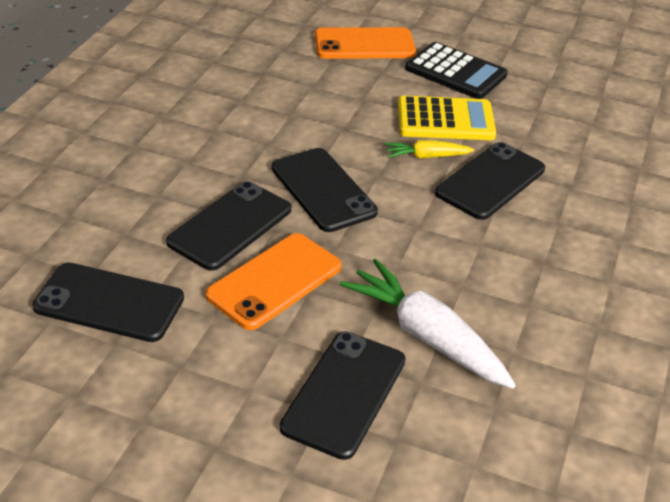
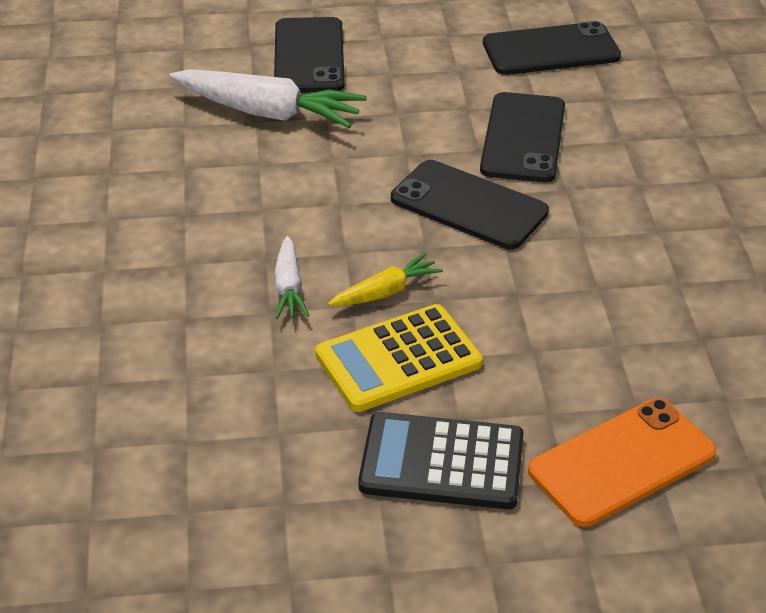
camera: 155 degrees right, 0 degrees up
(274, 281) = (434, 108): orange phone -> none
(490, 181) = (288, 287): black phone -> white carrot

